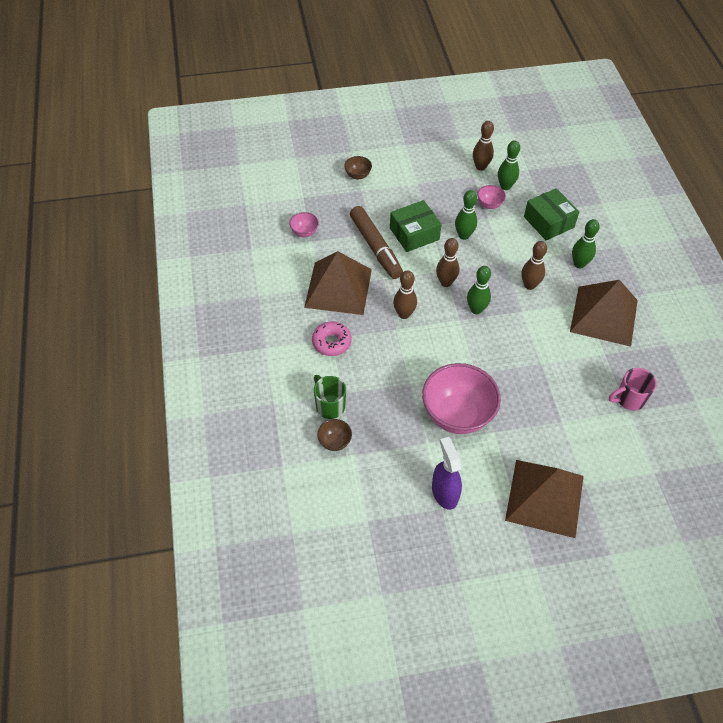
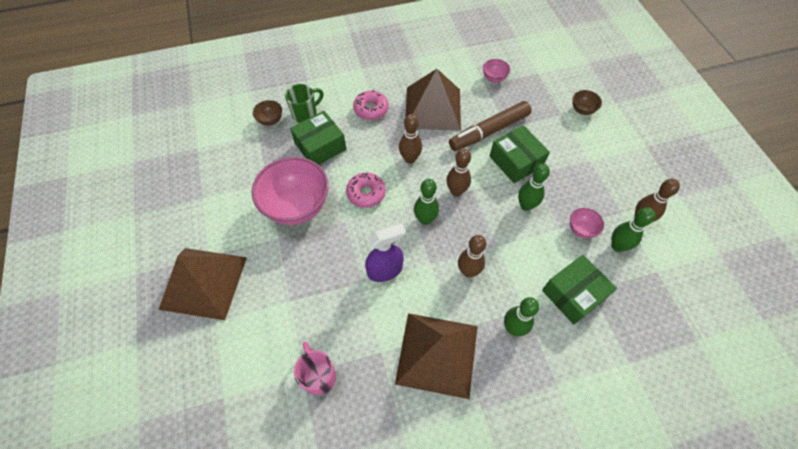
camera: 85 degrees right, 5 degrees up
(379, 392) = (320, 146): none -> green box
(444, 354) = (366, 193): none -> pink donut
(444, 492) = (217, 200): purple spray bottle -> purple spray bottle (385, 270)

